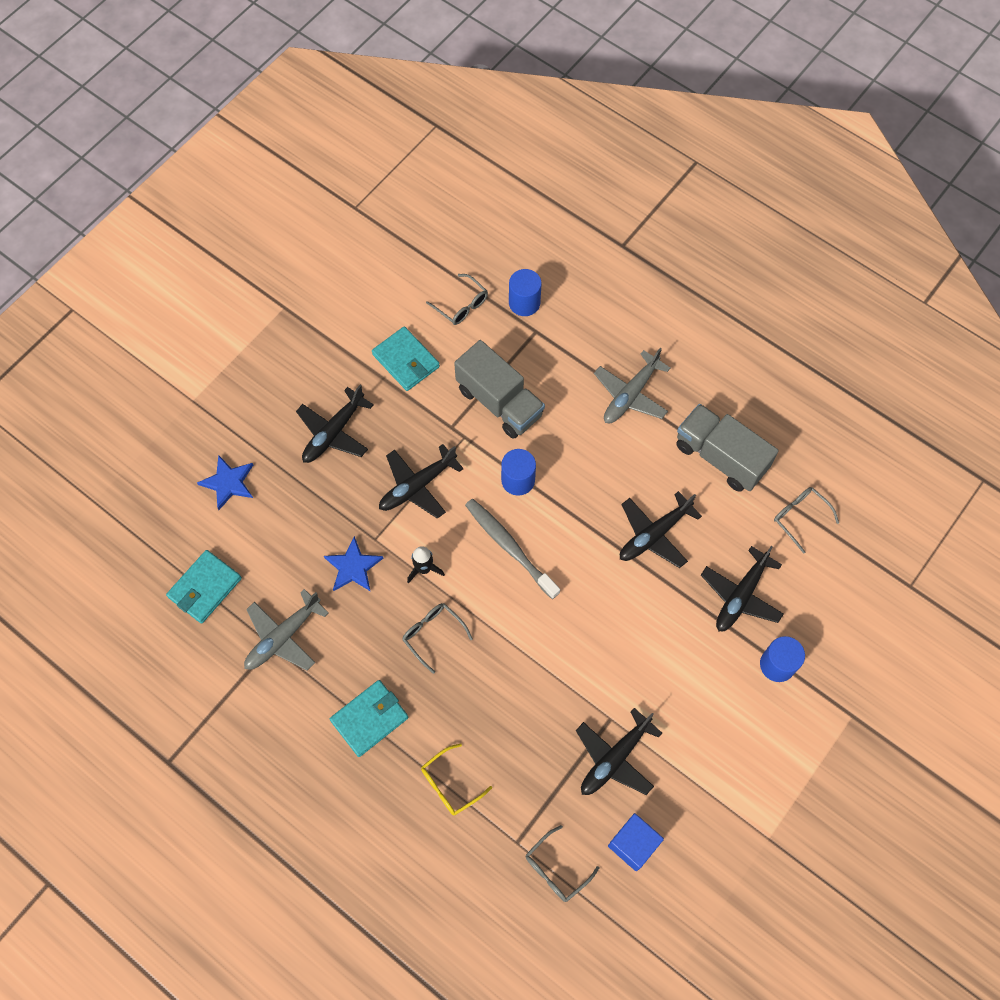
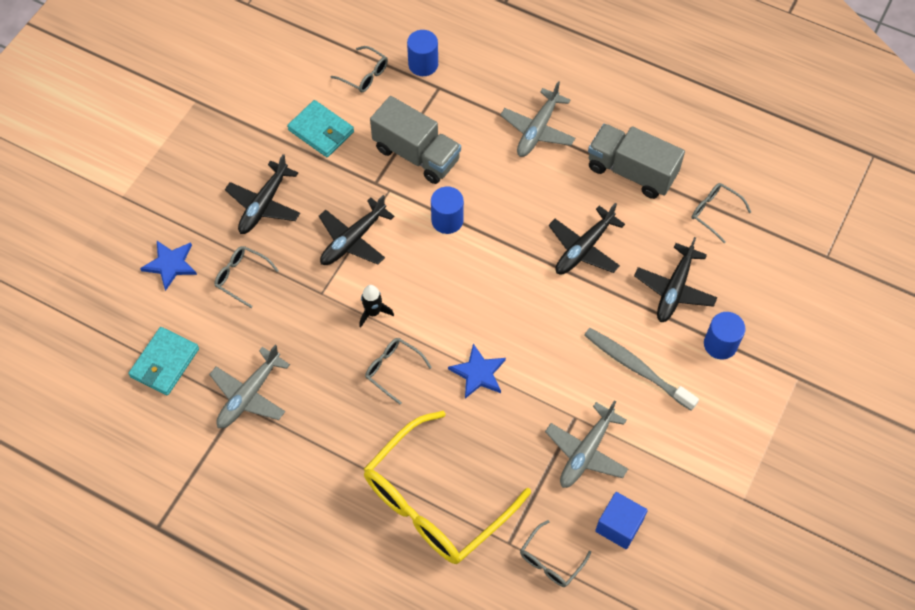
camera: 10 degrees left, 5 degrees down
(297, 508) = (241, 277): none -> grey glasses
(353, 567) = (305, 321): blue star -> blue star (478, 373)
(369, 719) = (346, 455): turquoise wallet -> none
(450, 784) = (435, 501): yellow glasses -> yellow glasses, size x2.36
(509, 547) = (450, 280): grey toothbrush -> grey toothbrush (636, 368)
(615, 758) = (586, 451): black plane -> grey plane

